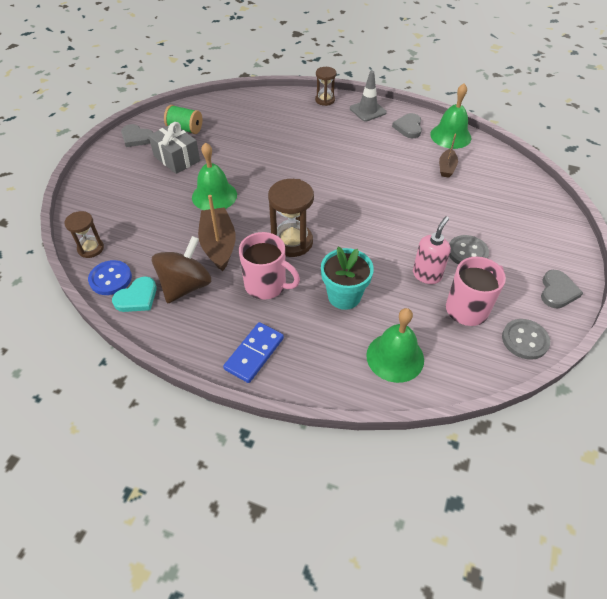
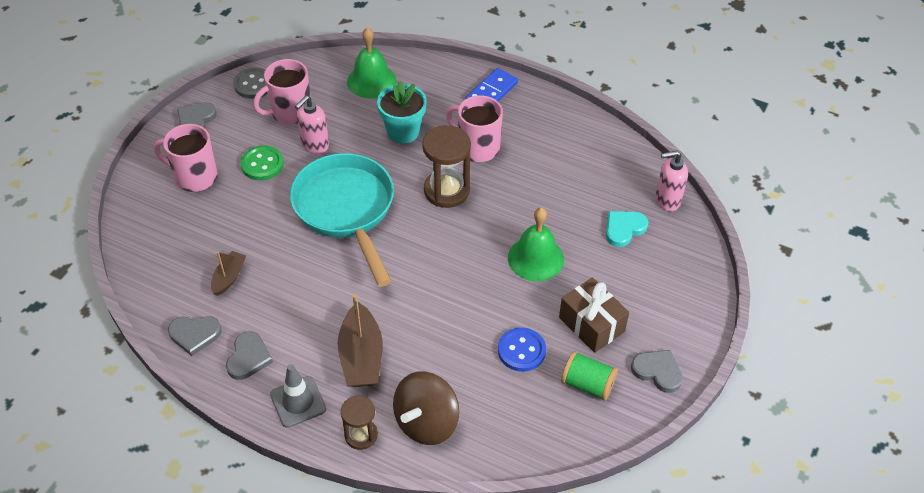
camera: 175 degrees left, 0 degrees up
(91, 248) = (667, 200): brown hourglass -> pink soap dispenser
(110, 279) = (635, 166): blue button -> blue button (521, 350)
(137, 297) = (604, 146): turquoise heart -> turquoise heart (624, 229)
(177, 158) = (591, 324): grey gift -> brown gift
(185, 286) = (558, 153): brown spinning top -> brown spinning top (426, 422)
(218, 245) = (527, 193): brown boat -> brown boat (361, 356)
(376, 219) = (346, 210): none -> turquoise pan
(450, 136) = (194, 335): green bell -> grey heart
(467, 252) = (262, 164): grey button -> green button
(521, 237) = (195, 177): none -> pink mug

